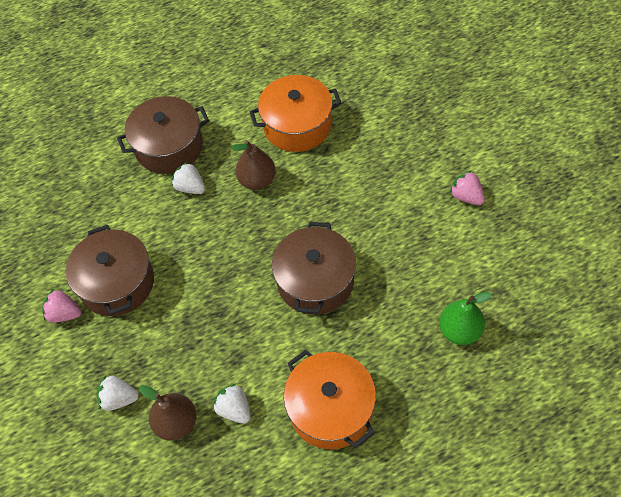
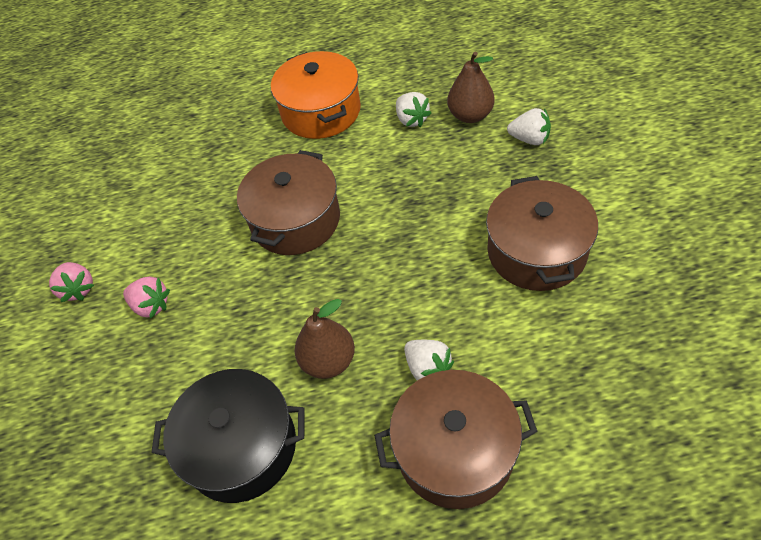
camera: 165 degrees left, 5 degrees down
(64, 314) = (602, 225): pink strawberry -> pink strawberry (151, 306)
(297, 125) = (241, 447): orange pot -> black pot
(459, 331) = (173, 156): green pear -> none

